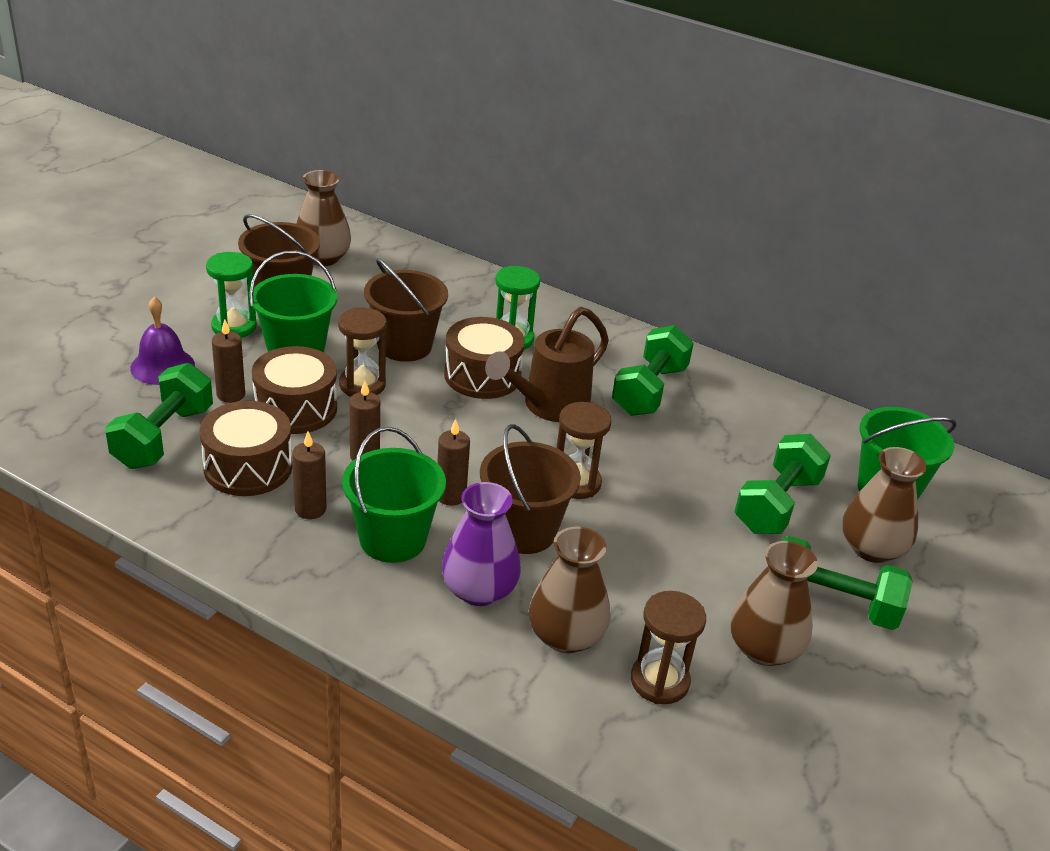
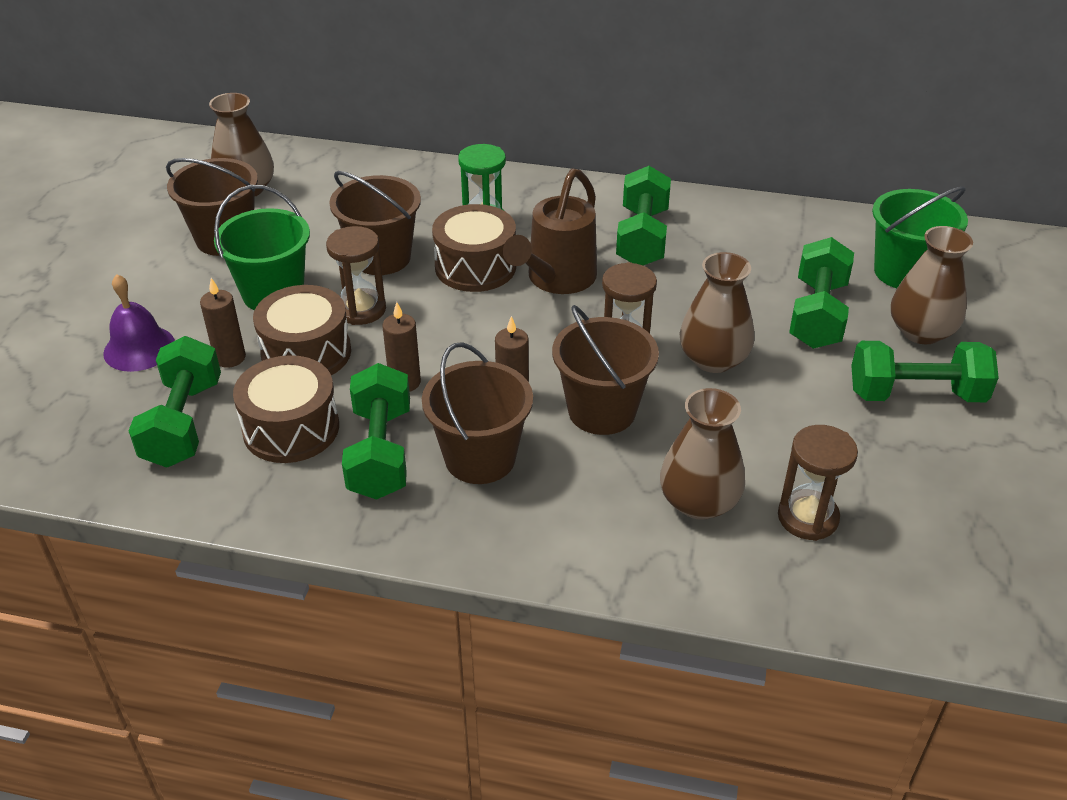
camera: 15 degrees left, 5 degrees up
(234, 327) = (193, 285): green hourglass -> none
(310, 509) = (380, 453): brown candle -> green dumbbell
(393, 539) = (480, 458): green bucket -> brown bucket
(479, 590) = (592, 483): purple vase -> none
(764, 649) = (881, 456): brown vase -> brown vase (713, 359)

